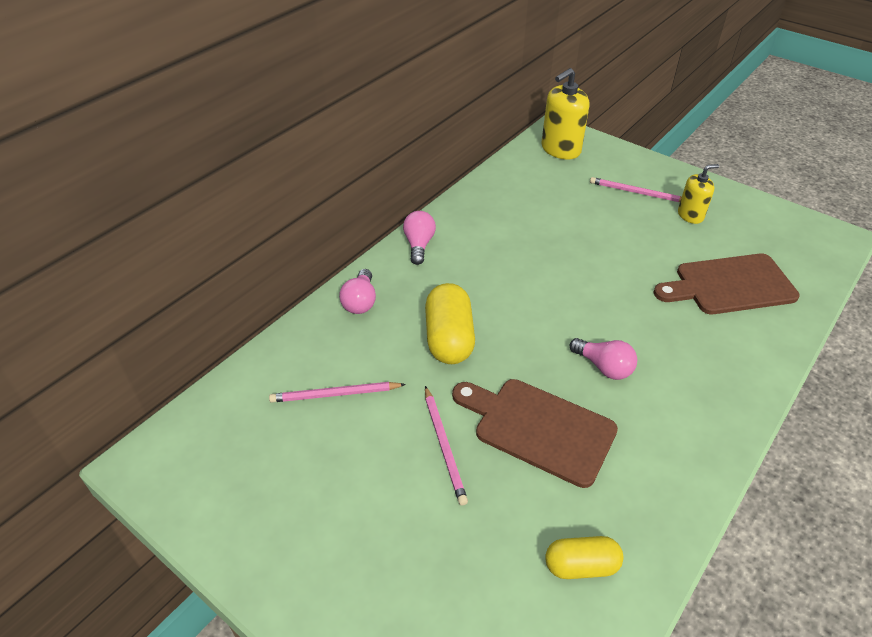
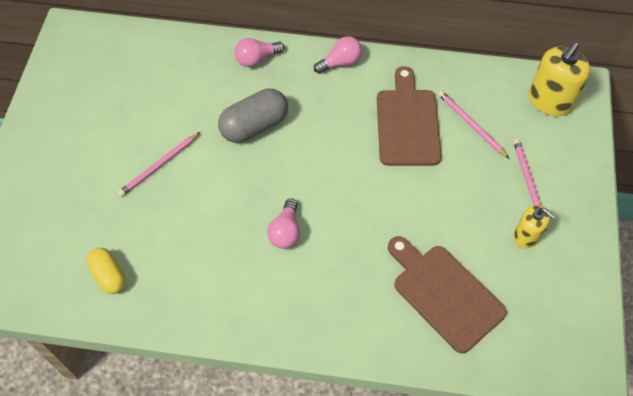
camera: 60 degrees right, 15 degrees up
(335, 394) = (167, 89): pink pencil -> pink pencil (471, 124)
(449, 338) = (254, 126): yellow capsule -> grey capsule
(538, 428) = (203, 212): brown cutting board -> brown cutting board (407, 123)
(560, 149) = (549, 101): yellow soap dispenser -> yellow soap dispenser turned 75 degrees counterclockwise

